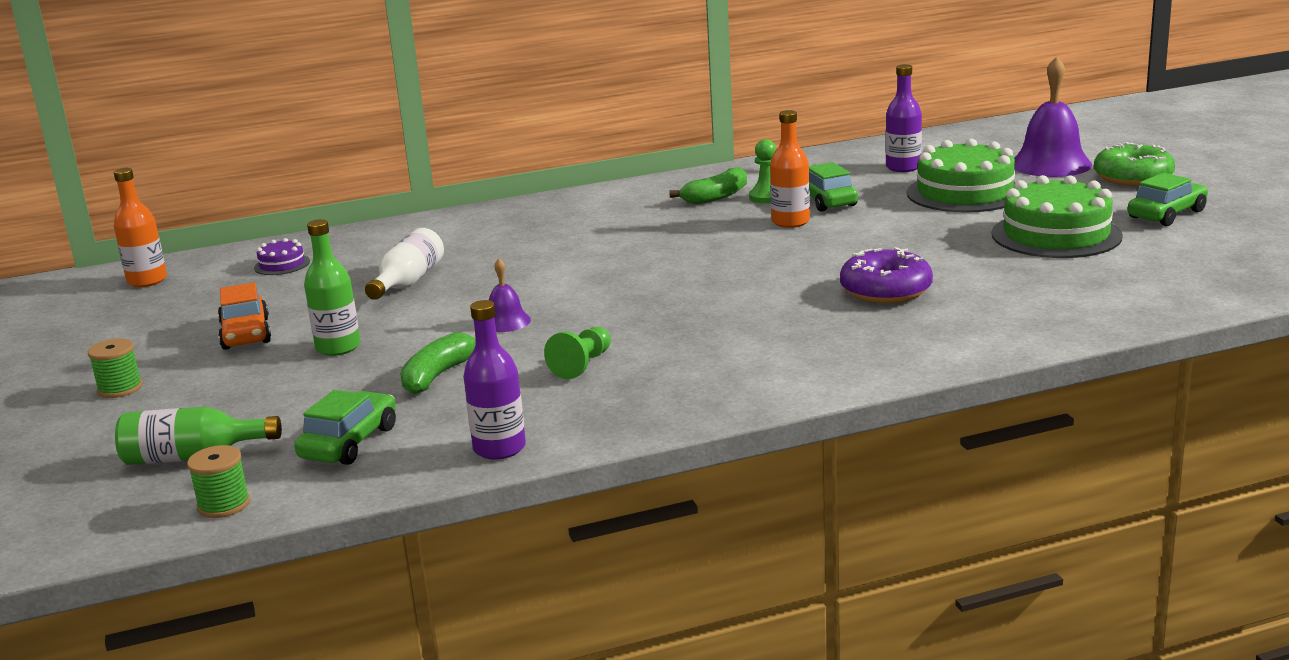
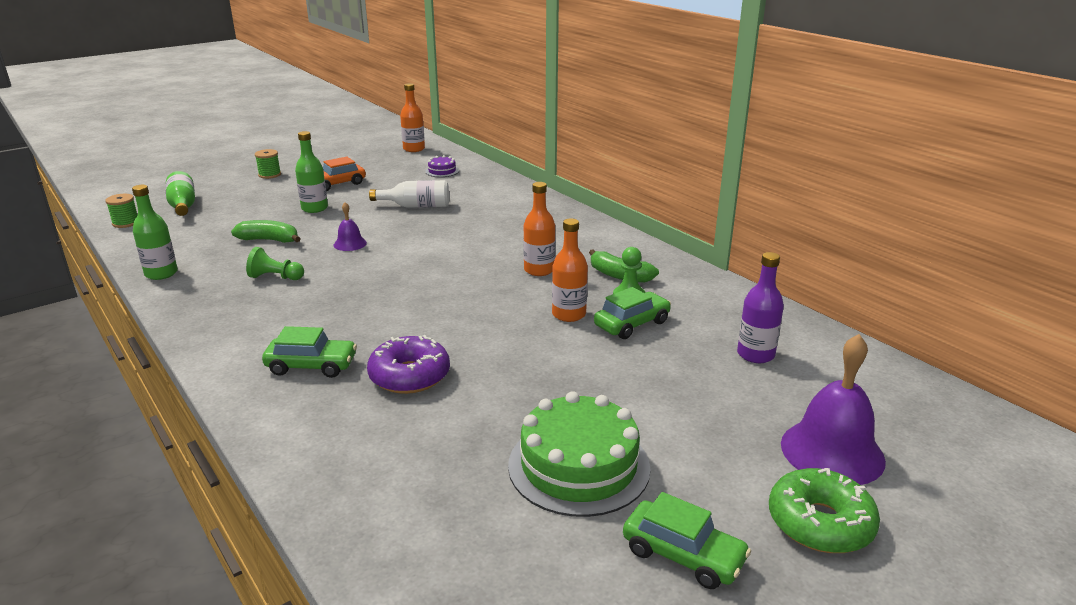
camera: 70 degrees right, 5 degrees up
(349, 443) = (185, 235): green car -> green car (311, 366)
(499, 448) = (161, 273): purple bottle -> green bottle
(675, 228) = (539, 270): none -> orange bottle
(964, 193) = (692, 398): green cake -> none

